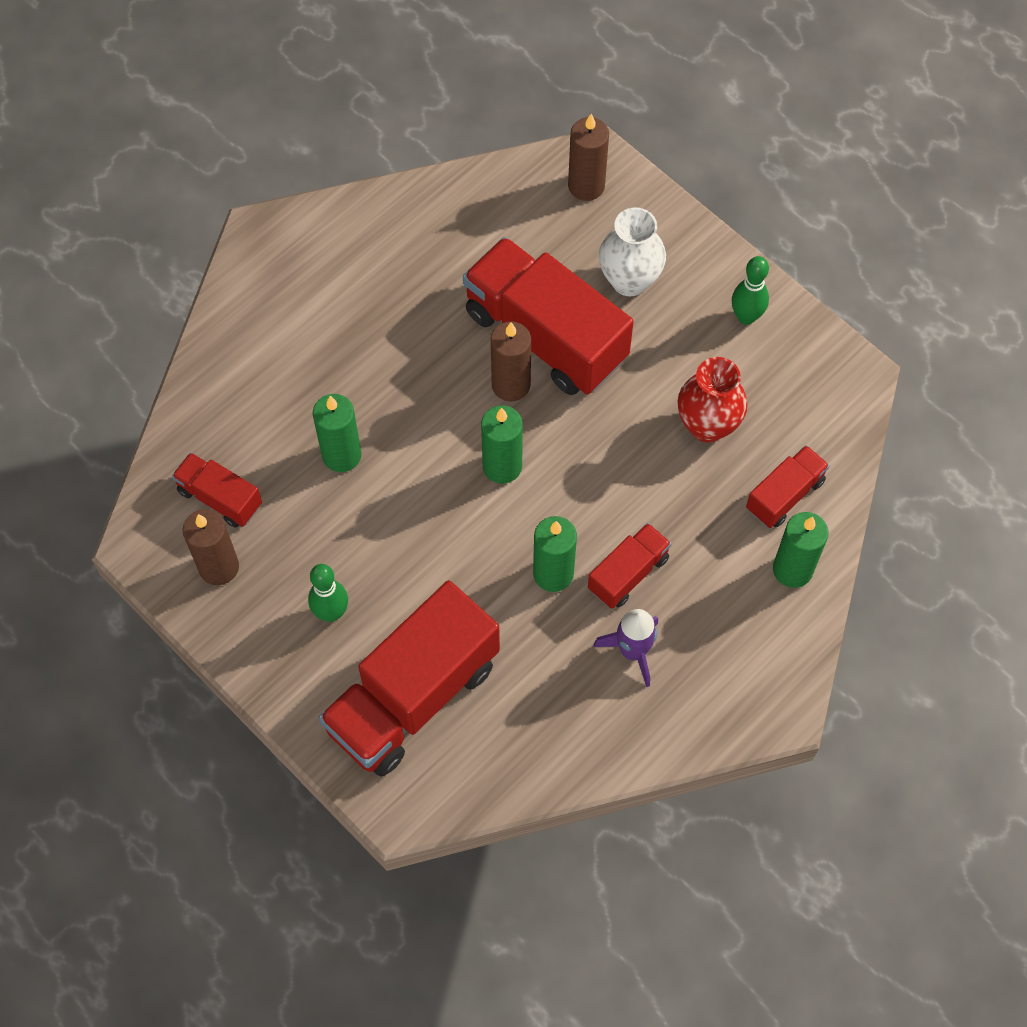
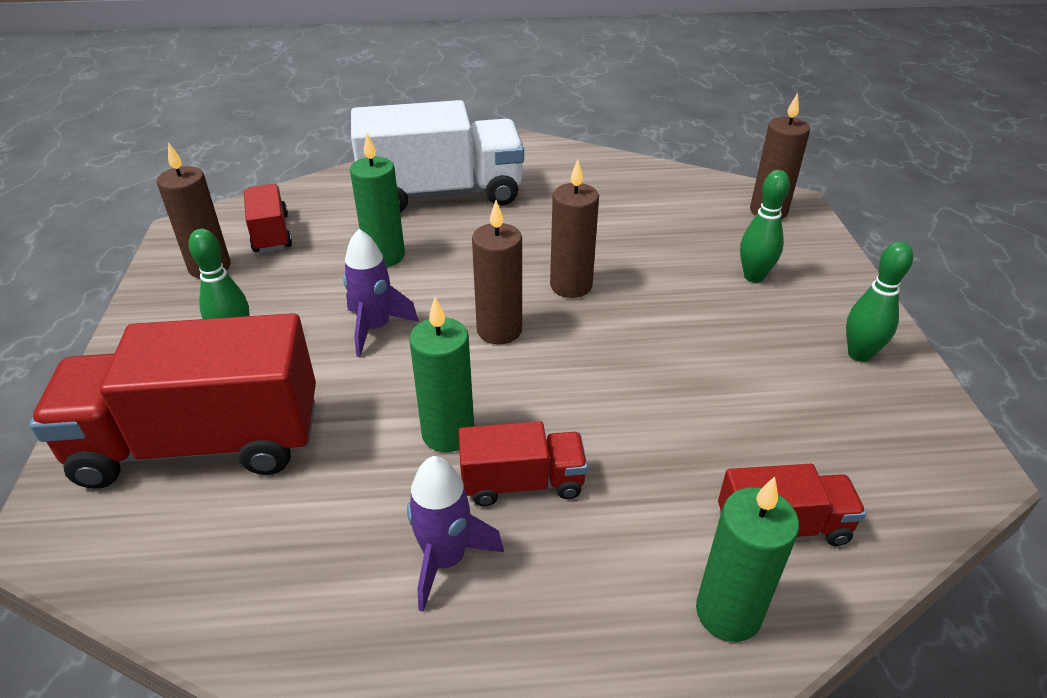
camera: 40 degrees right, 25 degrees down
(306, 348) = (442, 194): none -> white truck
(416, 528) = (375, 328): none -> purple rocket
(502, 466) = (499, 330): green candle -> brown candle
(545, 335) = (637, 273): red truck -> none
(629, 280) = (754, 276): white vase -> green bowling pin
(707, 425) = (739, 412): red vase -> none

